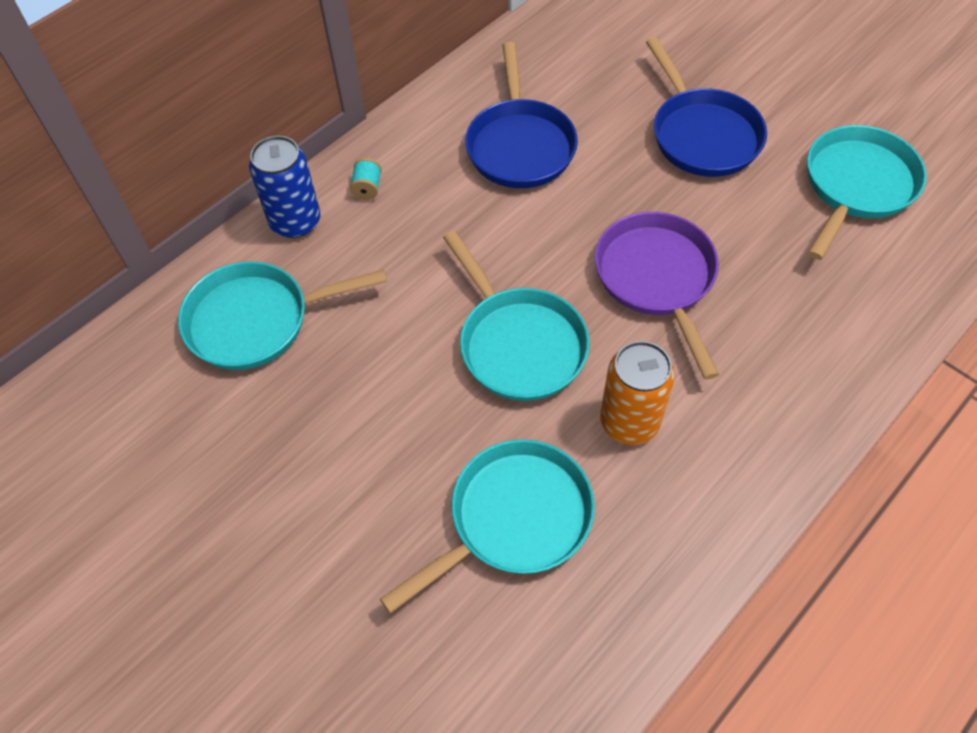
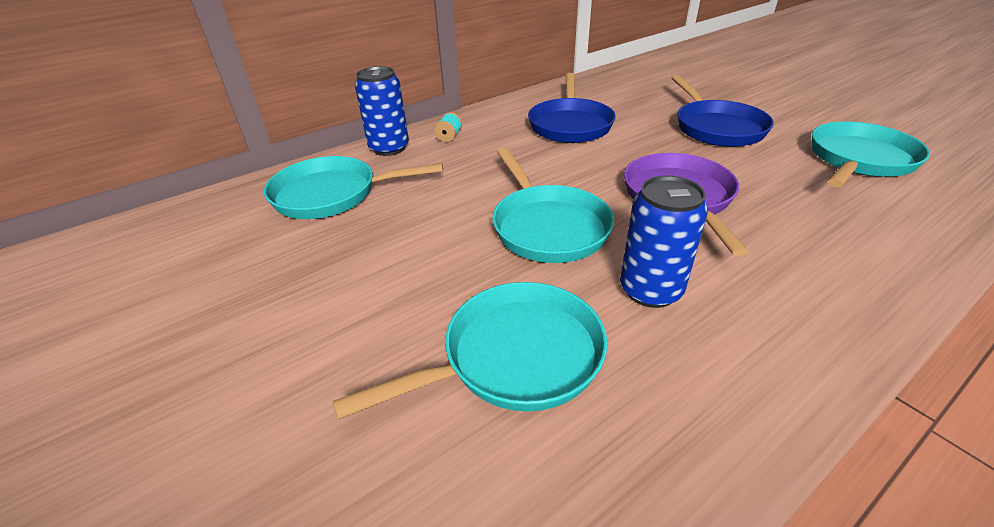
camera: 10 degrees right, 20 degrees down
(629, 421) = (650, 290): orange can -> blue can

